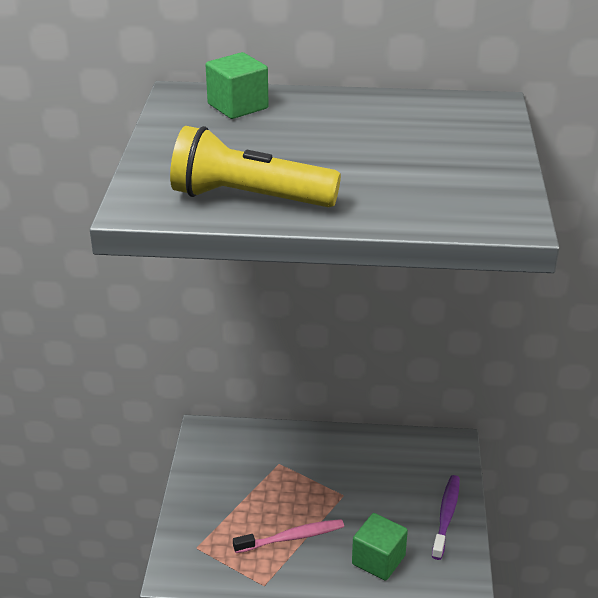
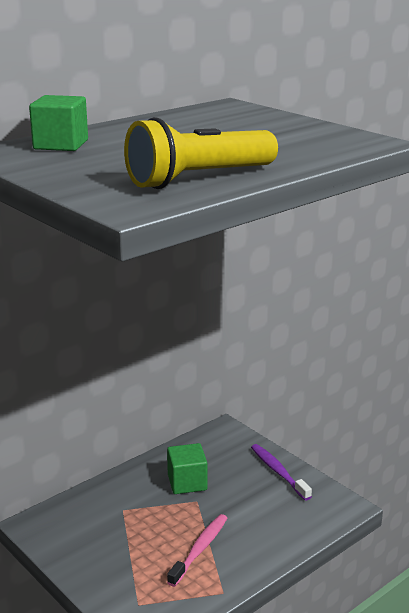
camera: 45 degrees left, 10 degrees down
(378, 560) = (275, 524): green cube -> green cube (187, 482)

